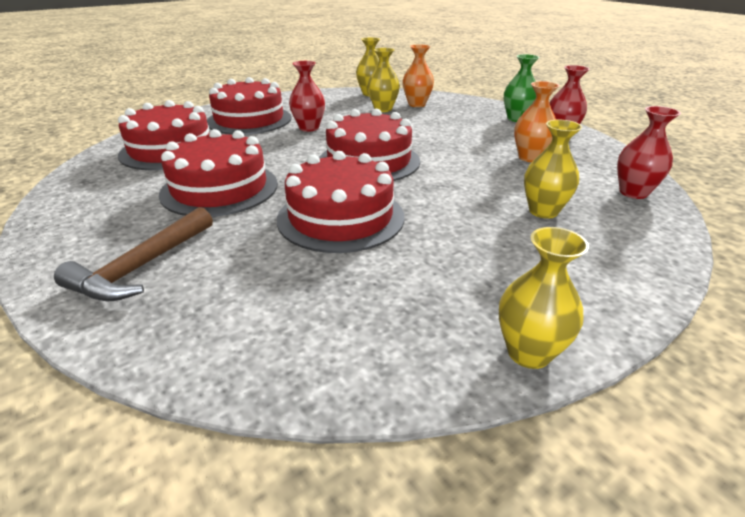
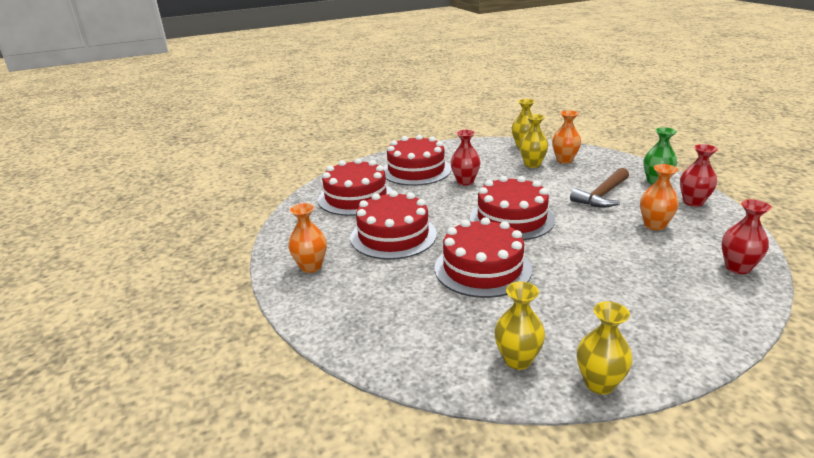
camera: 15 degrees right, 5 degrees down
(95, 235) = (311, 267): none -> orange vase
(142, 267) = (343, 294): brown hammer -> brown hammer (602, 195)
(543, 211) = (648, 278): yellow vase -> yellow vase (517, 360)

